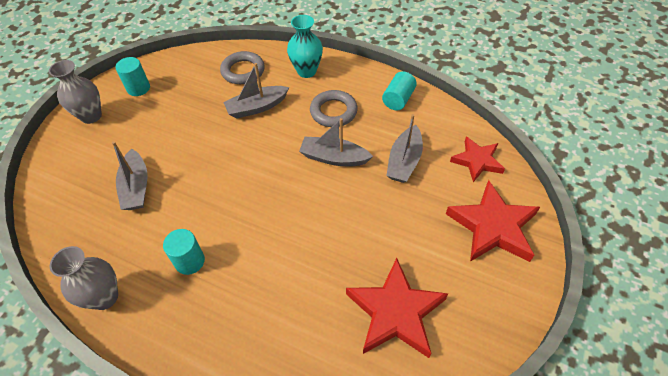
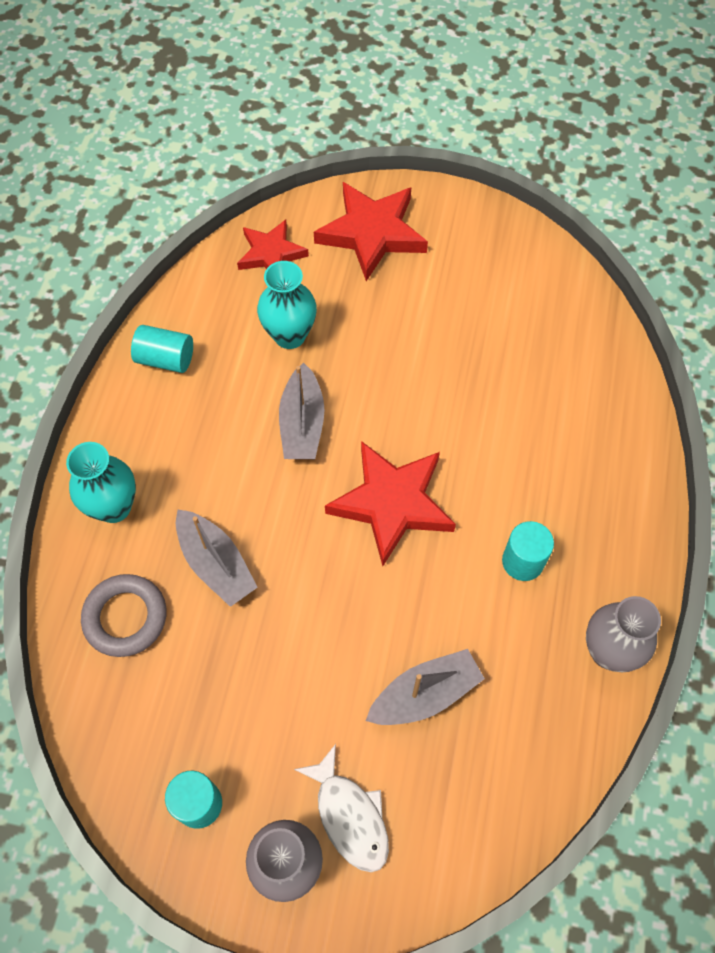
camera: 105 degrees left, 10 degrees up
(96, 142) = (349, 816): none -> white fish
(333, 112) = (207, 444): grey ring -> none
(395, 312) = (513, 316): red star -> red star (392, 503)
(404, 161) = (290, 335): grey boat -> turquoise vase

